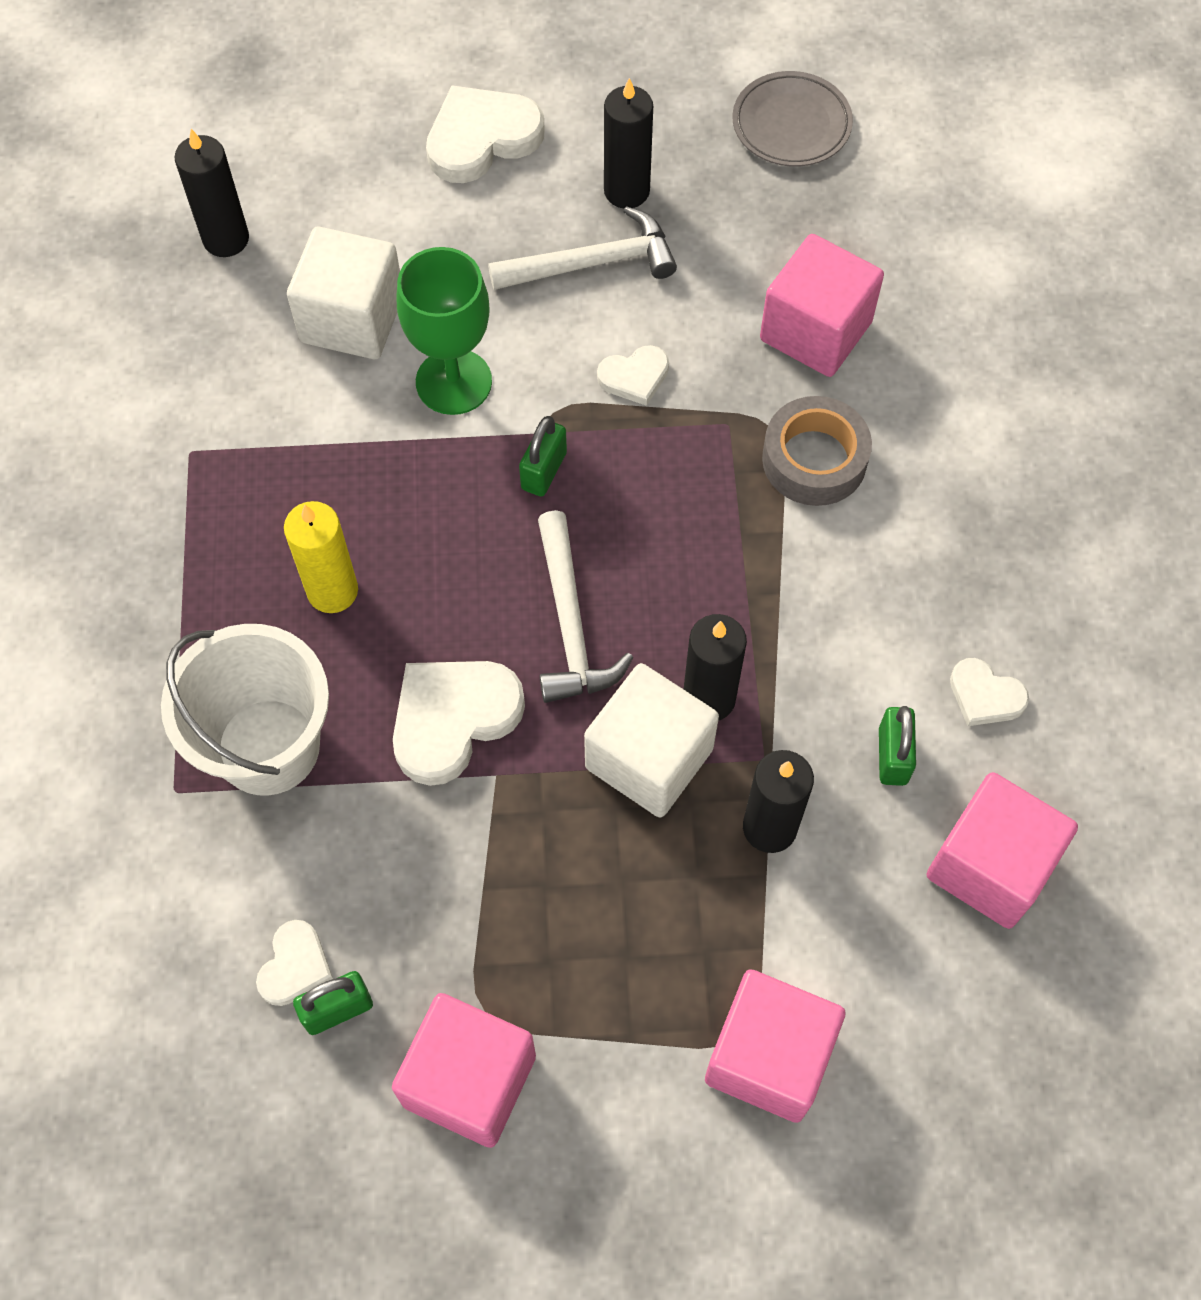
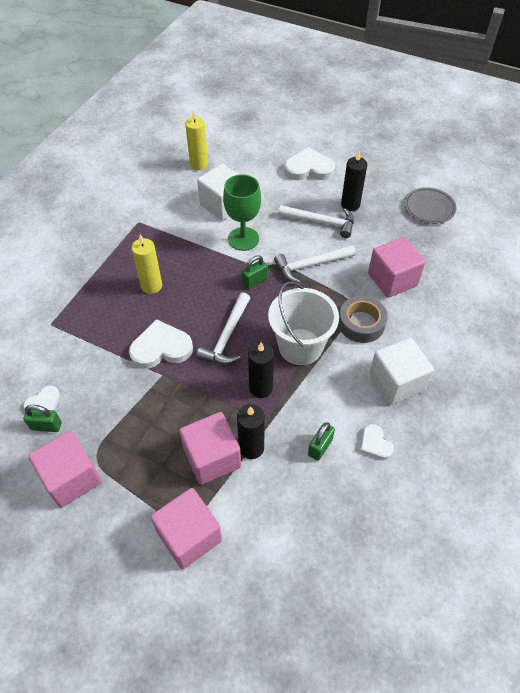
camera: 30 degrees right, 10 degrees down
(226, 239) = (199, 164): black candle -> yellow candle
(268, 746) = (91, 325): white bucket -> white bucket (300, 347)
(634, 377) = (310, 265): white heart -> white hammer
(649, 758) = (222, 398): white cube -> white cube (396, 382)
(990, 866) = (333, 512): pink cube -> pink cube (212, 458)

